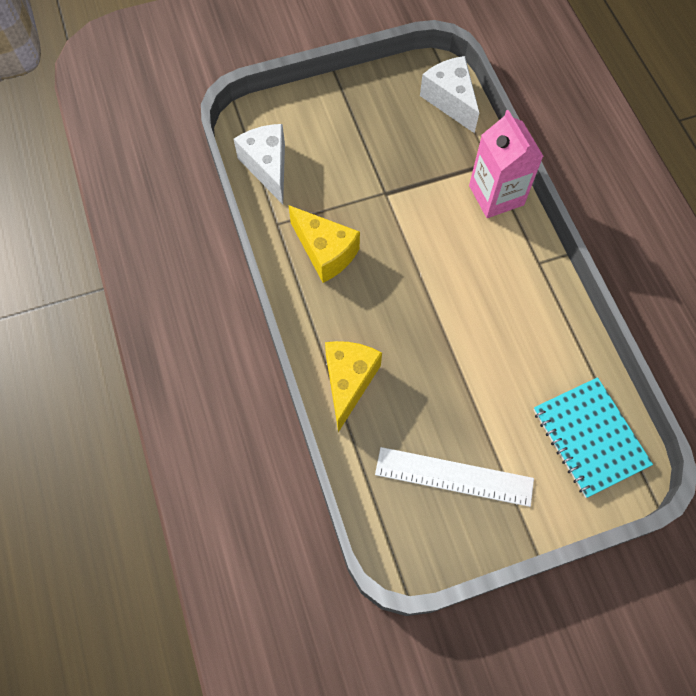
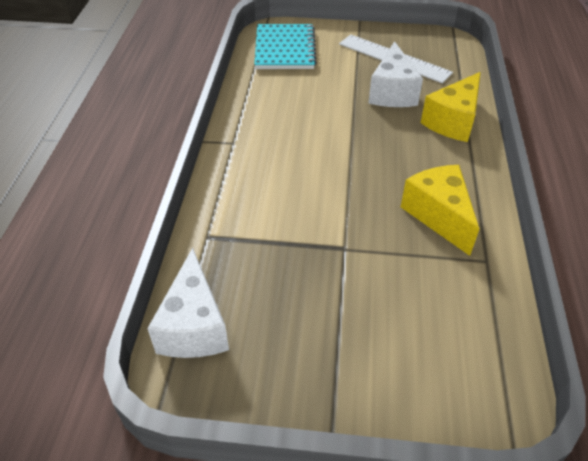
camera: 155 degrees left, 20 degrees down
(268, 167) = (482, 330): white cheese -> white cheese (392, 92)
(496, 195) = (226, 204): pink carton -> none

